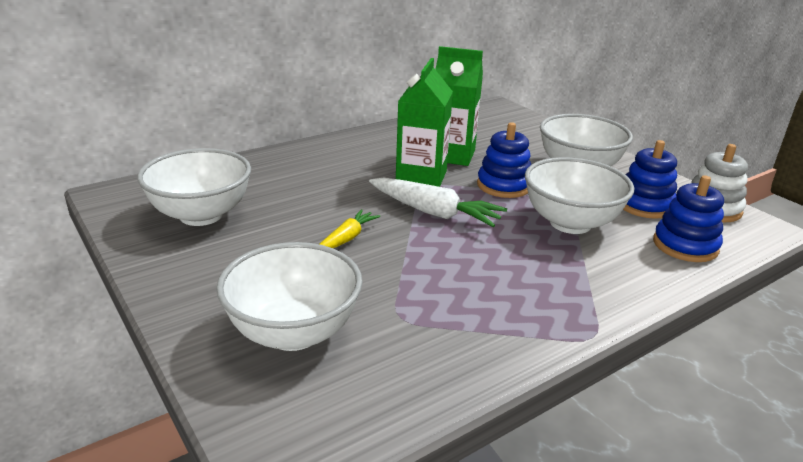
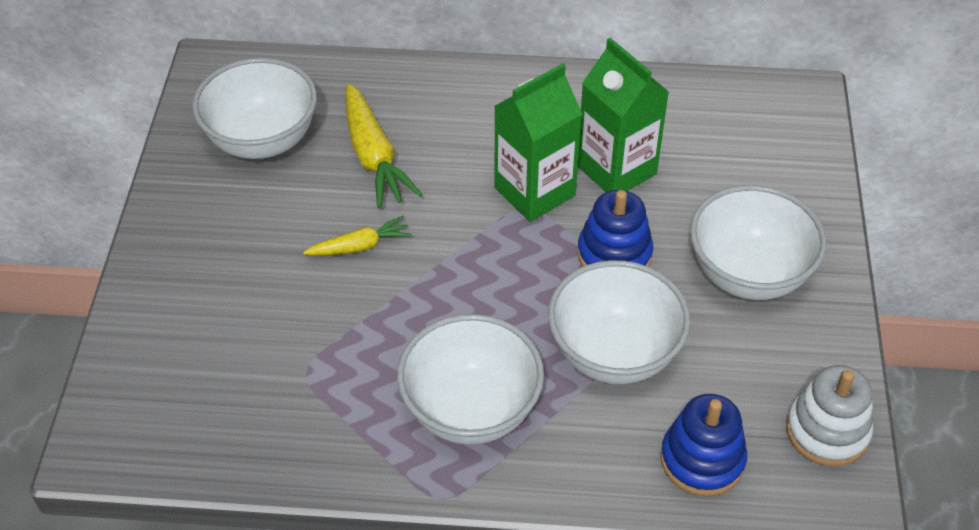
camera: 40 degrees right, 20 degrees up
(293, 332) = (208, 335): white bowl -> white bowl (471, 410)
(297, 196) = (374, 156): none -> yellow carrot
(434, 212) = (484, 256): white carrot -> none
(644, 205) = (746, 377): blue stacking toy -> none

